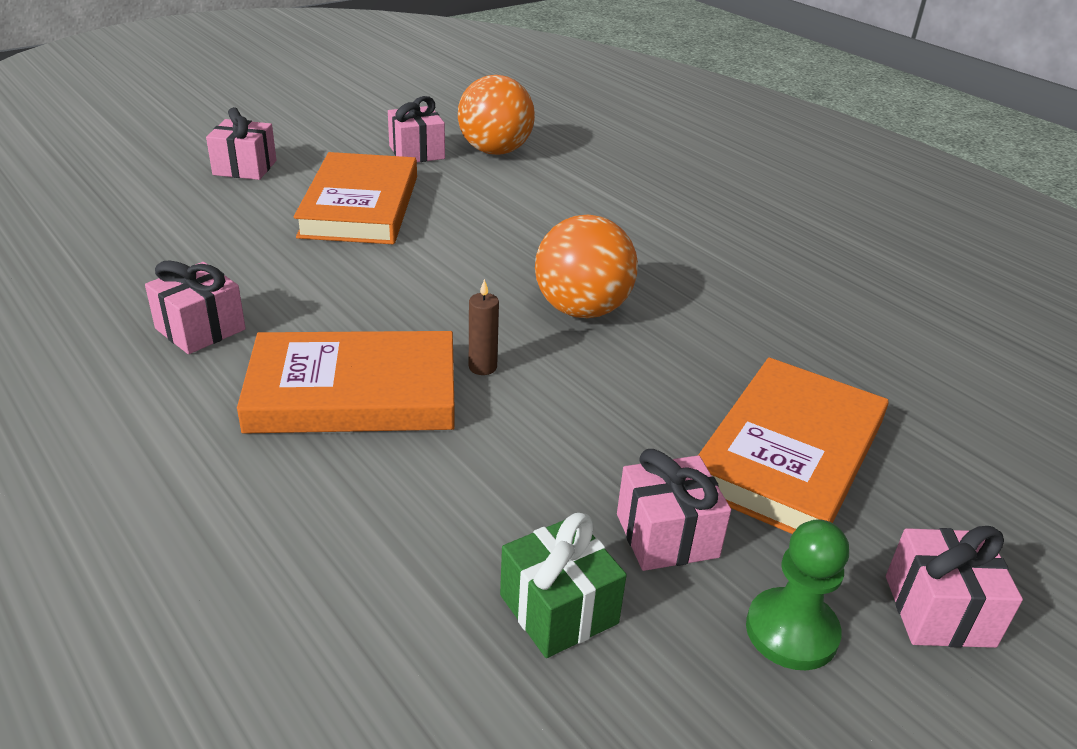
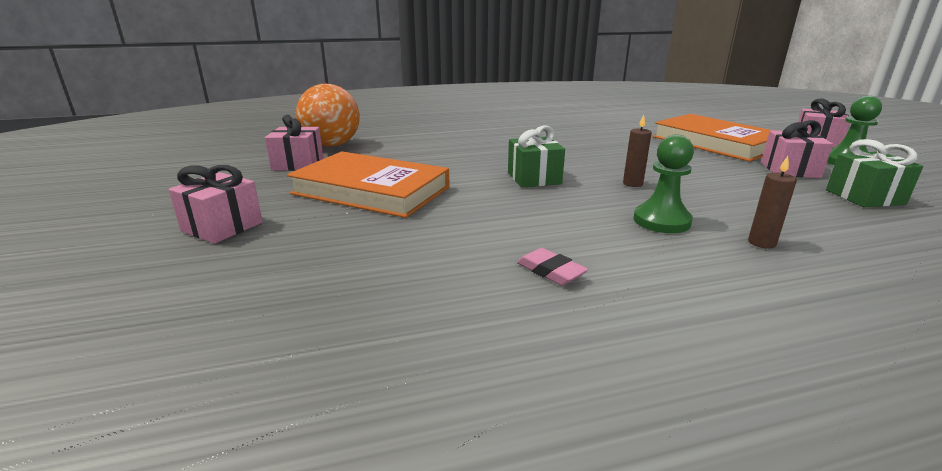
camera: 65 degrees left, 10 degrees down
(200, 329) = (550, 271): pink gift -> pink eraser
(312, 468) = (761, 243): none -> brown candle
(353, 392) = (661, 221): orange book -> green pawn
(458, 292) = (534, 178): none -> green gift
(582, 310) = (571, 155): orange ball -> none

